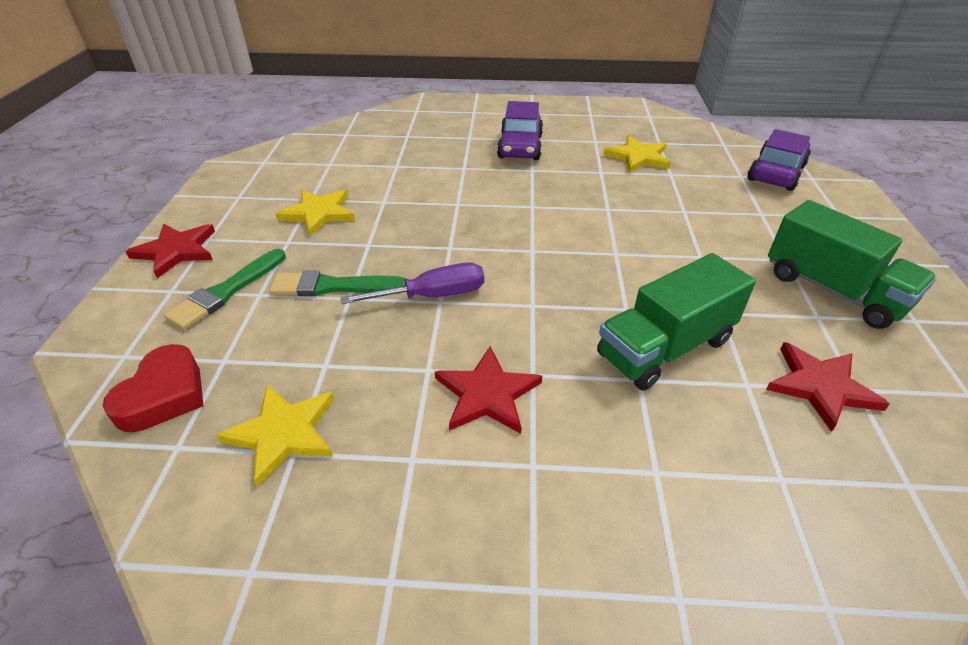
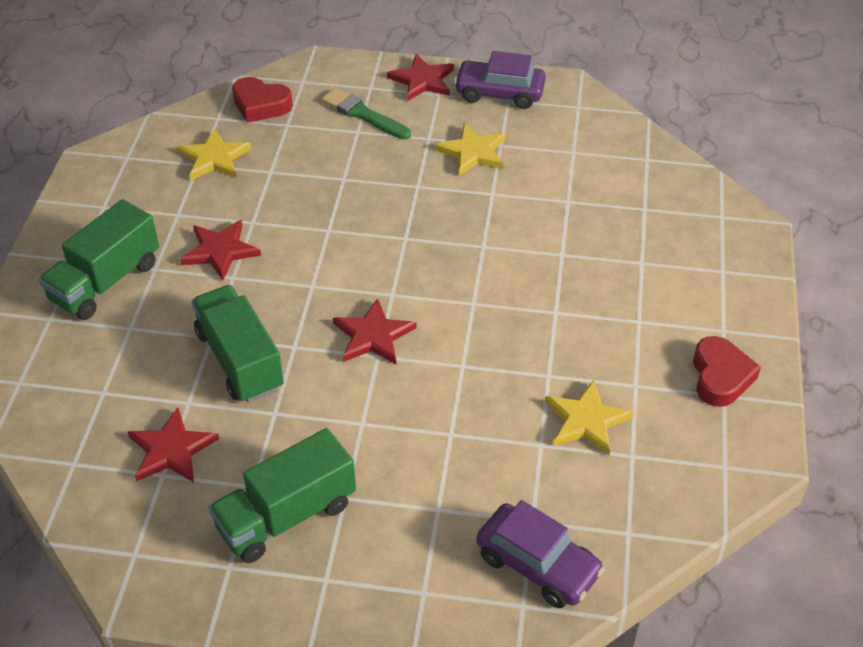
camera: 95 degrees right, 5 degrees up
(332, 286) = (359, 168): green brush -> none
(433, 296) = (336, 225): purple screwdriver -> none
(520, 147) = (615, 307): purple car -> purple car (499, 93)
(575, 115) = (720, 377): none -> red heart
(575, 528) = (105, 282): none -> green truck
(592, 257) = (373, 336): none -> red star

